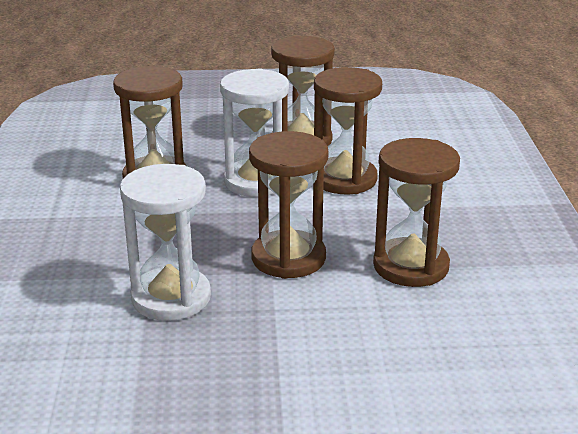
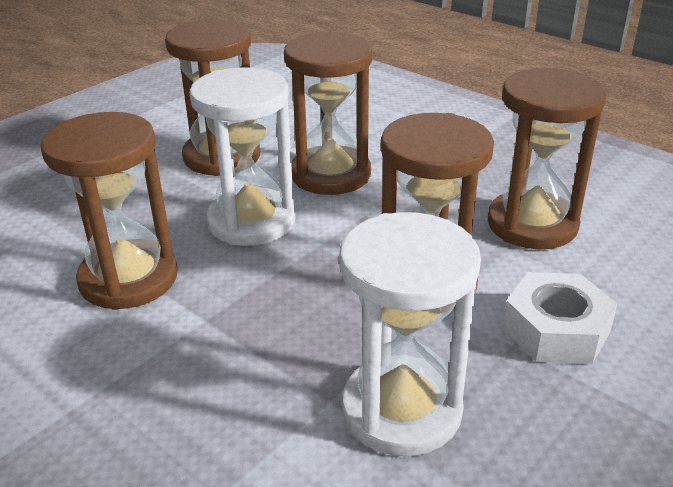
camera: 45 degrees left, 5 degrees up
(310, 317) = (556, 330): none -> white nut

